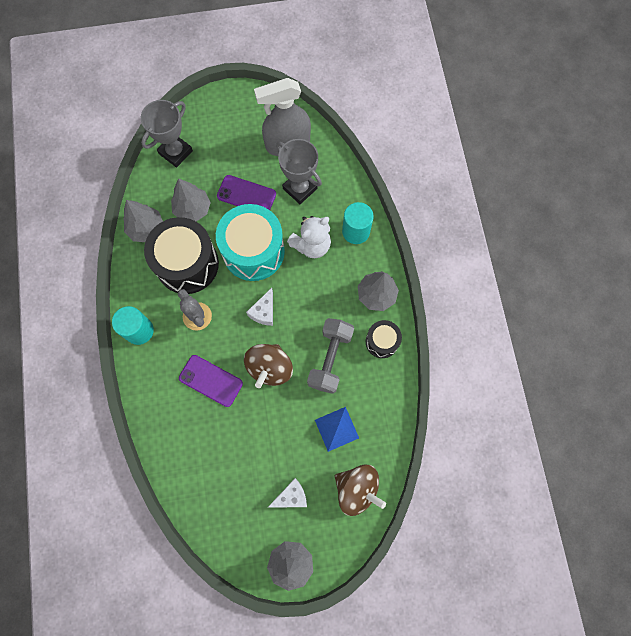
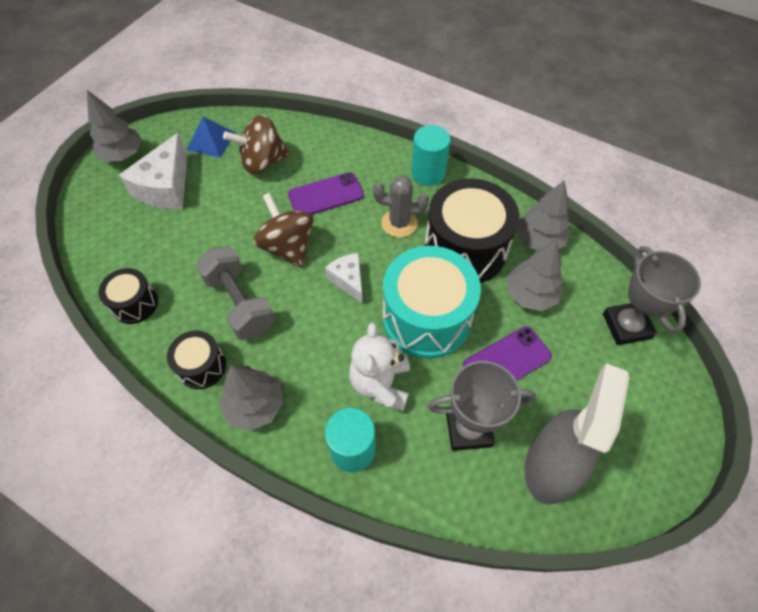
camera: 130 degrees right, 15 degrees down
(291, 496) = (166, 187): white cheese -> white cheese, size x1.71
(336, 429) = (173, 259): blue pyramid -> blue pyramid (211, 141)
(357, 489) = (110, 237): brown spinning top -> brown spinning top (262, 162)
(382, 419) = (135, 304): none -> black drum

